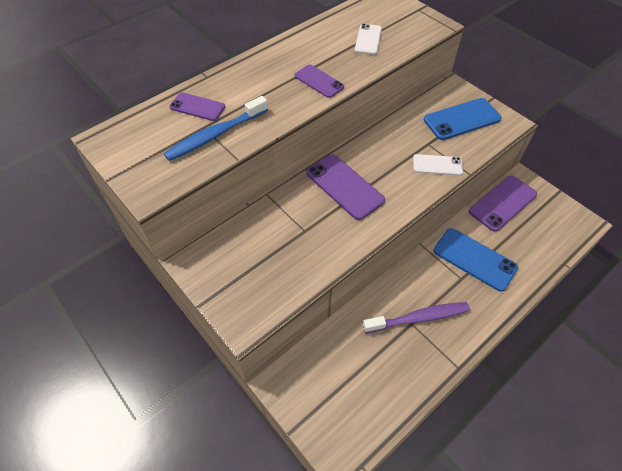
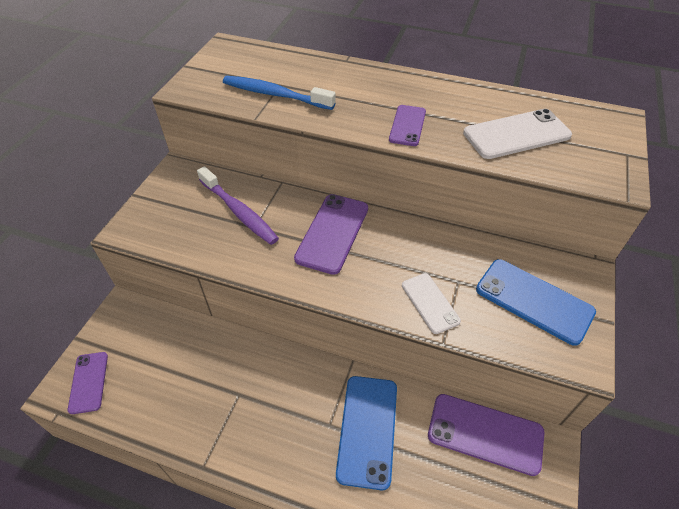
camera: 60 degrees right, 5 degrees down
(197, 107) = (302, 71): purple phone -> purple phone (89, 382)
(368, 39) = (516, 134): white phone -> white phone, size x1.63
(418, 318) = (249, 398): purple toothbrush -> purple toothbrush (239, 212)

